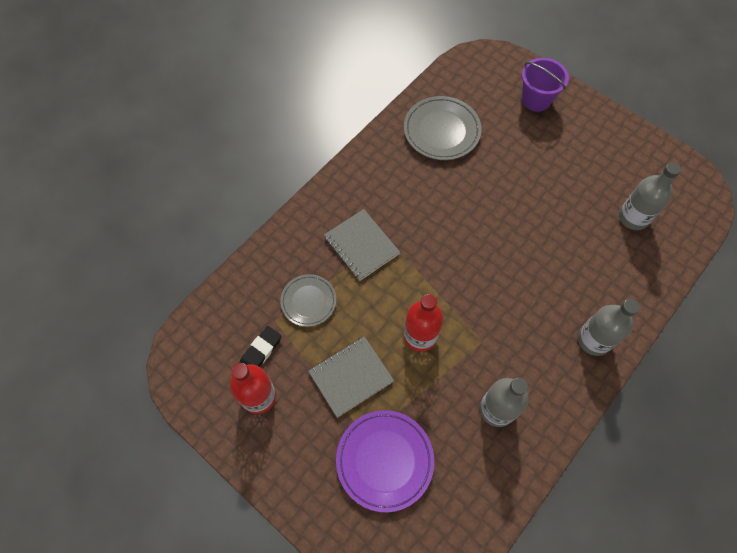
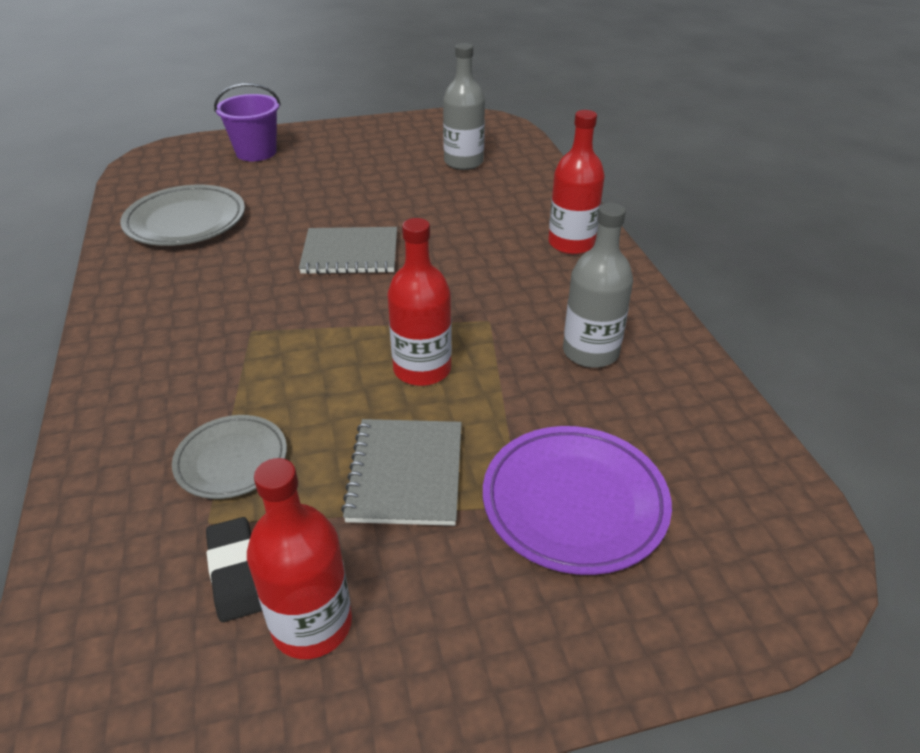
camera: 55 degrees left, 25 degrees down
(361, 245) = (227, 359): grey notebook -> grey notebook (350, 253)
(593, 340) = (571, 243): grey bottle -> red bottle

